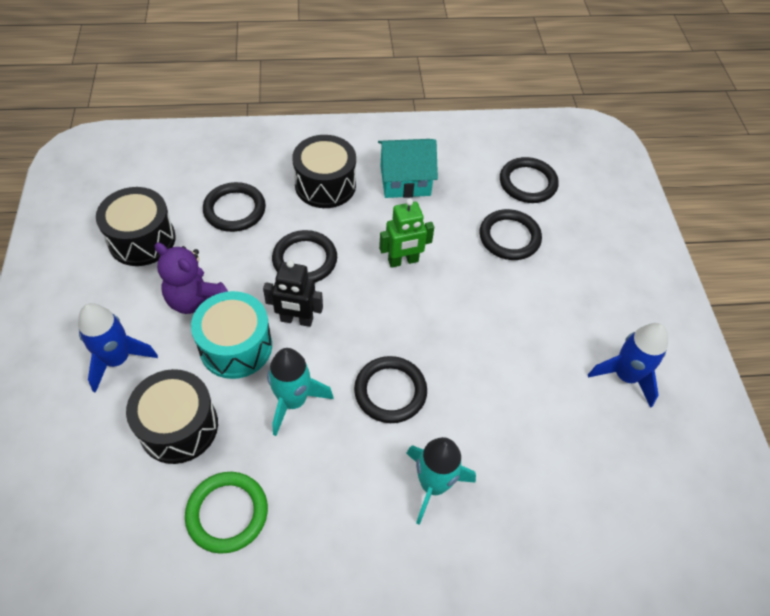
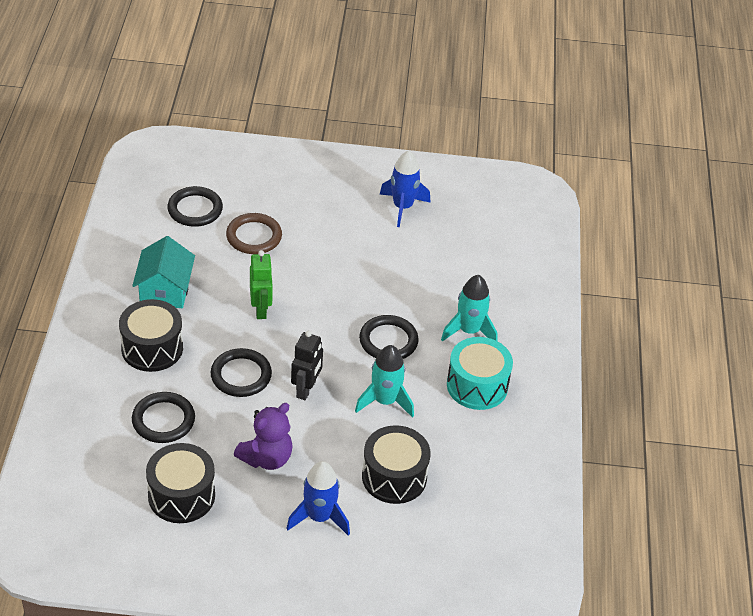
camera: 80 degrees left, 10 degrees down
(227, 513) = (472, 451): green ring -> none
(236, 346) = (324, 433): turquoise drum -> turquoise drum (477, 386)
(509, 237) = (254, 236): black ring -> brown ring

